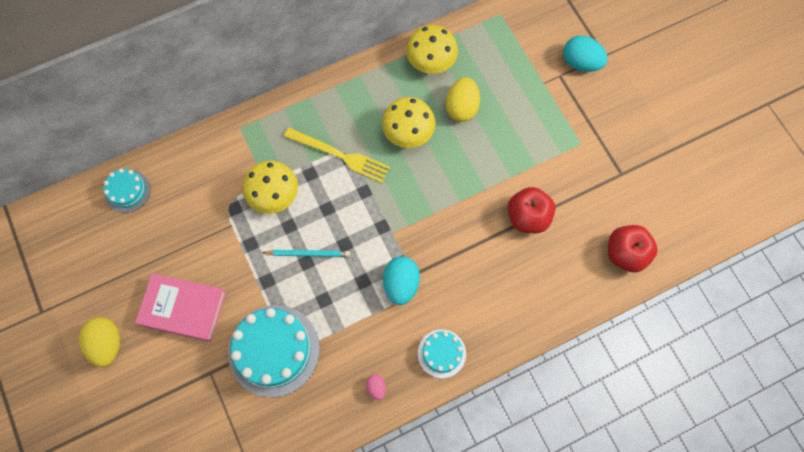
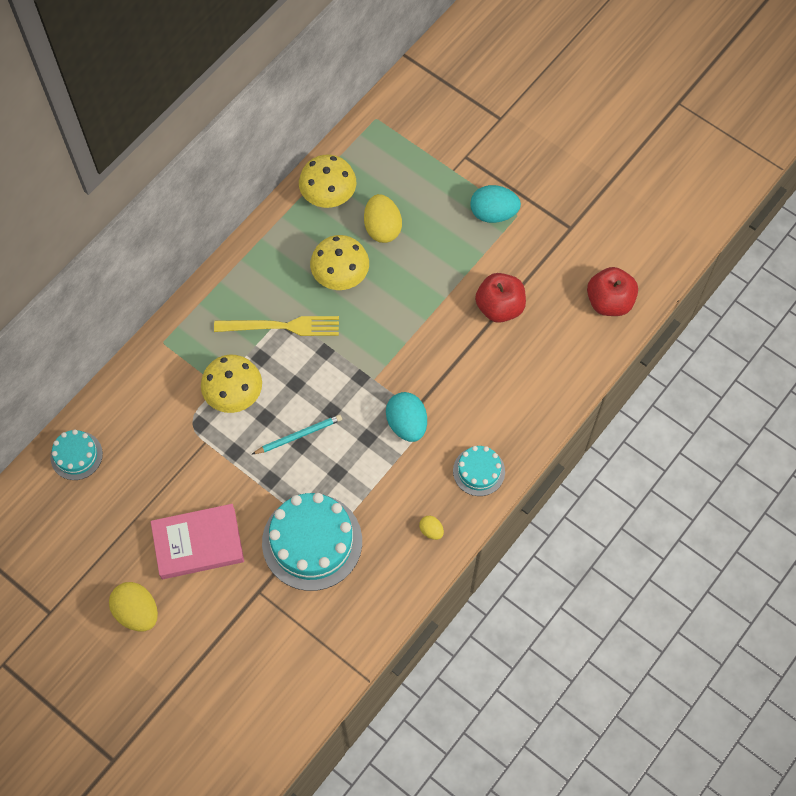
camera: 25 degrees left, 5 degrees down
(376, 387) = (431, 530): pink egg -> yellow egg
(580, 63) = (480, 135): turquoise egg -> turquoise egg (493, 213)

